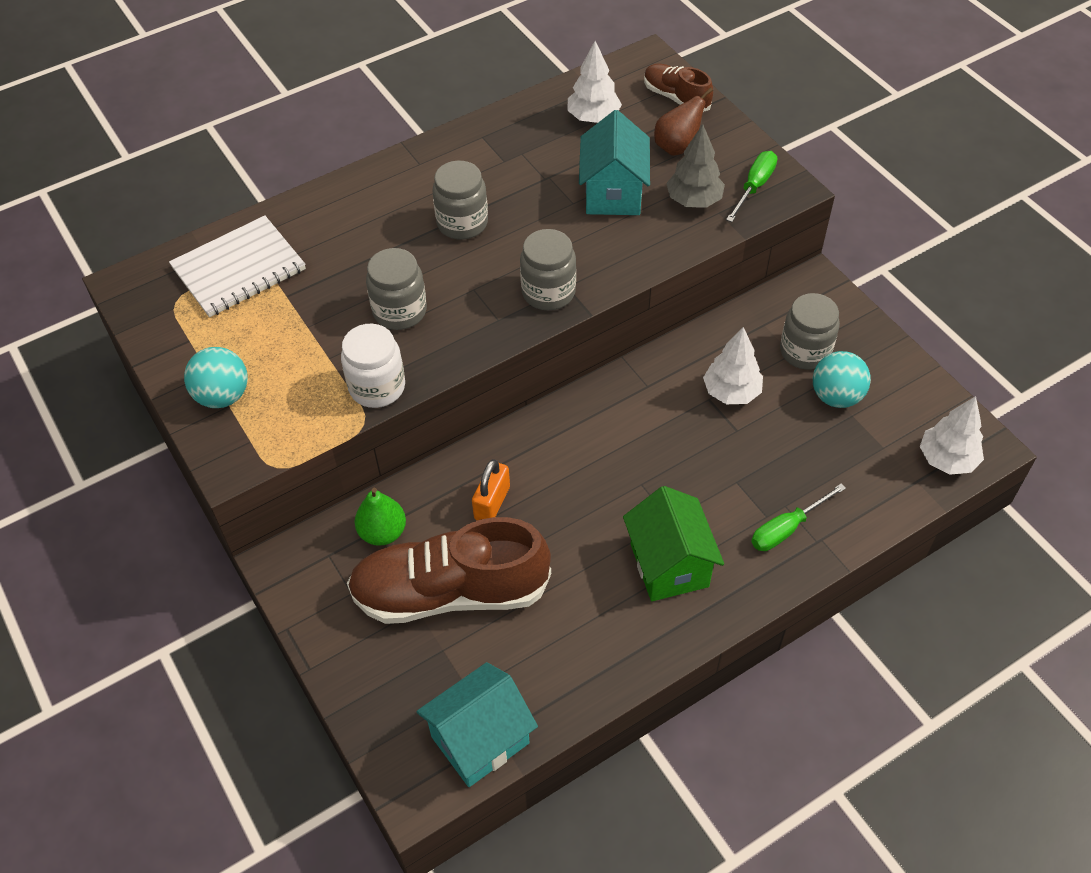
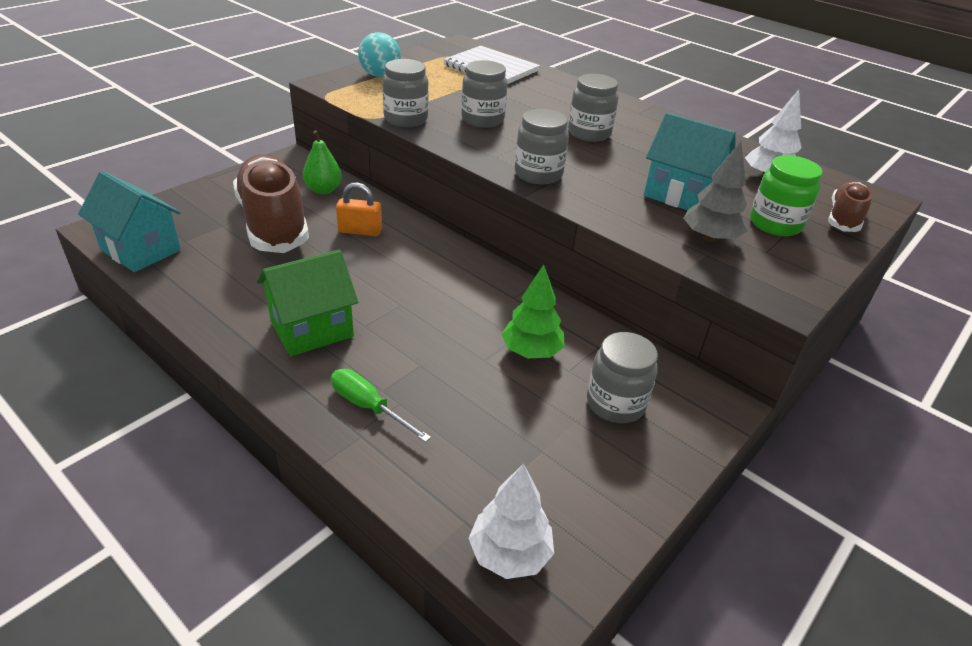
camera: 70 degrees right, 15 degrees down
(377, 387) = (406, 119): white jar -> grey jar
(613, 193) = (680, 194): turquoise house -> turquoise house turned 45 degrees clockwise
(677, 147) = (775, 224): brown pear -> green jar
(731, 392) = (531, 351): white tree -> green tree
(754, 187) = (764, 274): green screwdriver -> none
(836, 396) = (563, 435): turquoise ball -> none

